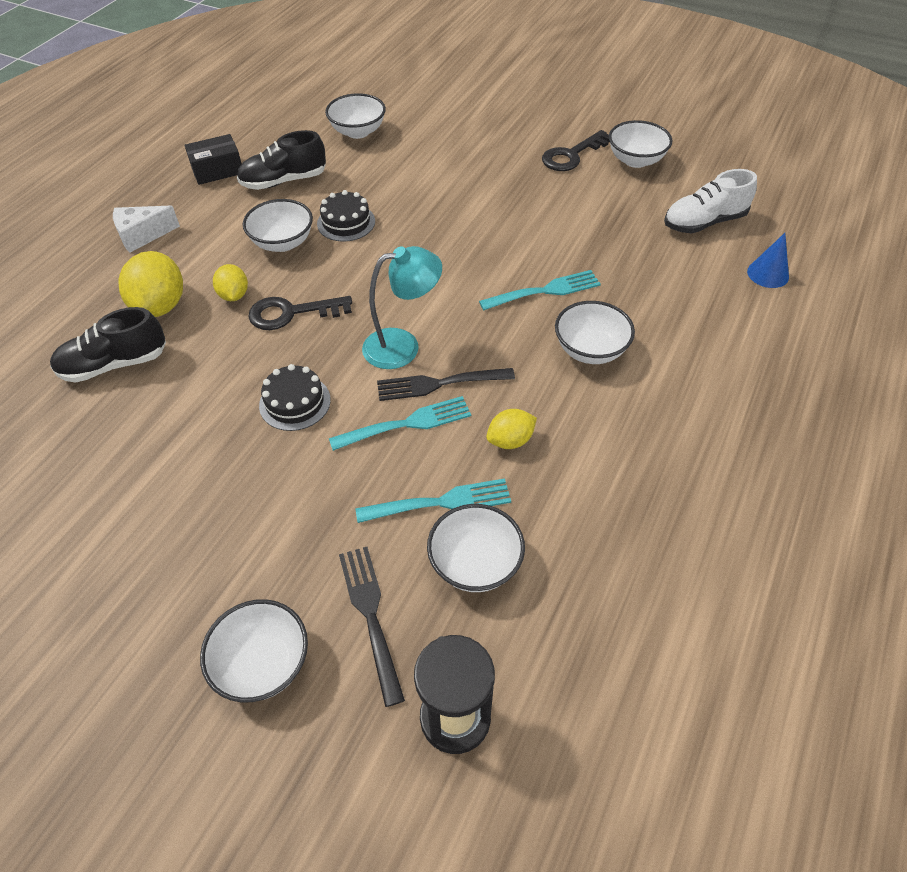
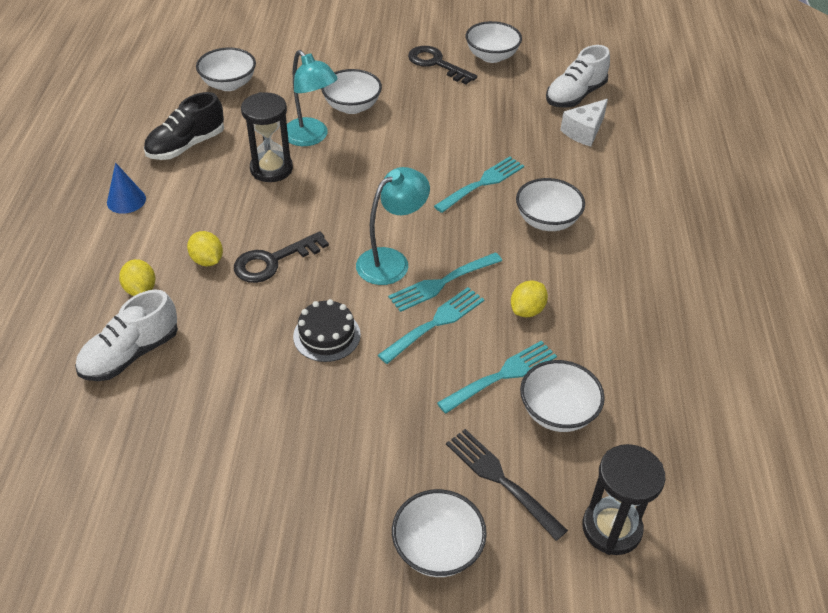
camera: 25 degrees left, 5 degrees down
(114, 364) = (131, 354): black shoe -> white shoe
(142, 236) = (76, 230): white cheese -> white cheese (584, 131)
(160, 306) = (141, 289): yellow lemon -> yellow lemon, size x0.58
(217, 170) = (111, 151): black box -> none
(282, 243) = (223, 202): white bowl -> white bowl (352, 106)
(346, 222) = (271, 169): black cake -> black hourglass
(402, 201) = (311, 137): none -> turquoise lamp
(439, 384) = (442, 283): black fork -> turquoise fork
(572, 155) = (436, 64): black key -> black key turned 105 degrees clockwise
(768, 274) = (645, 125): blue cone -> blue cone (126, 200)

